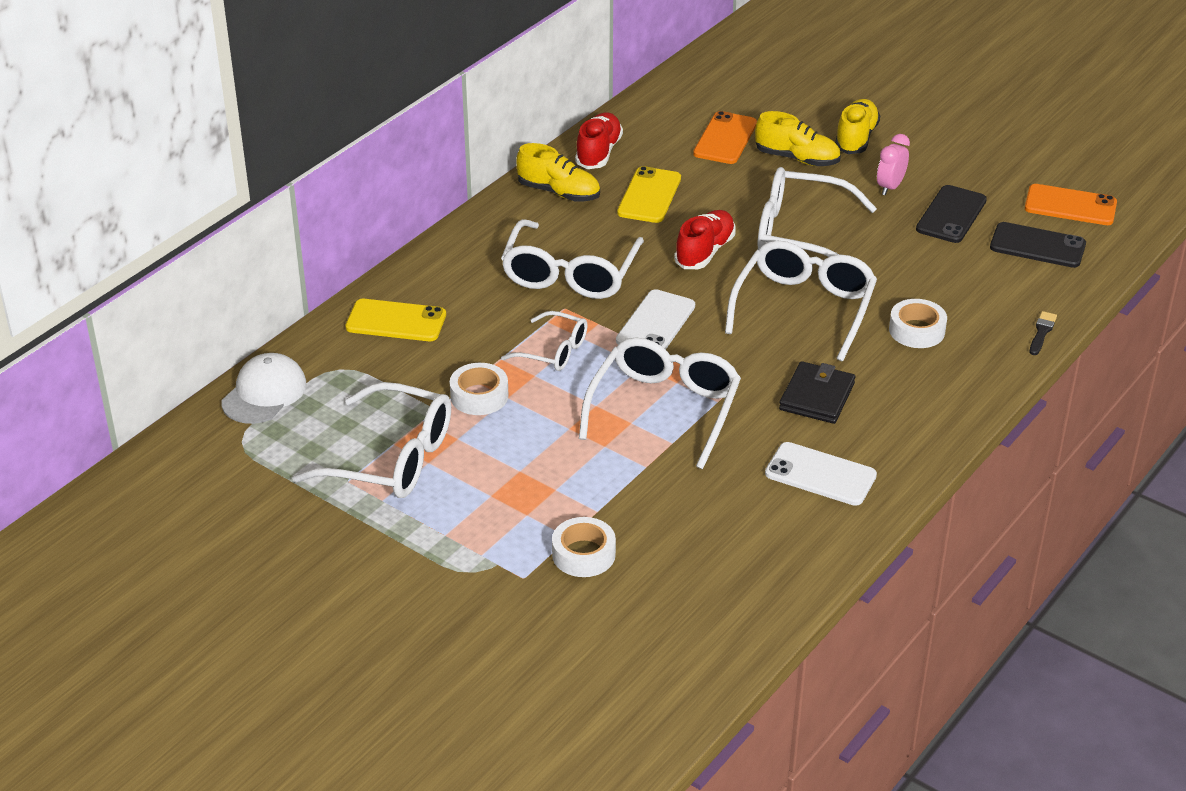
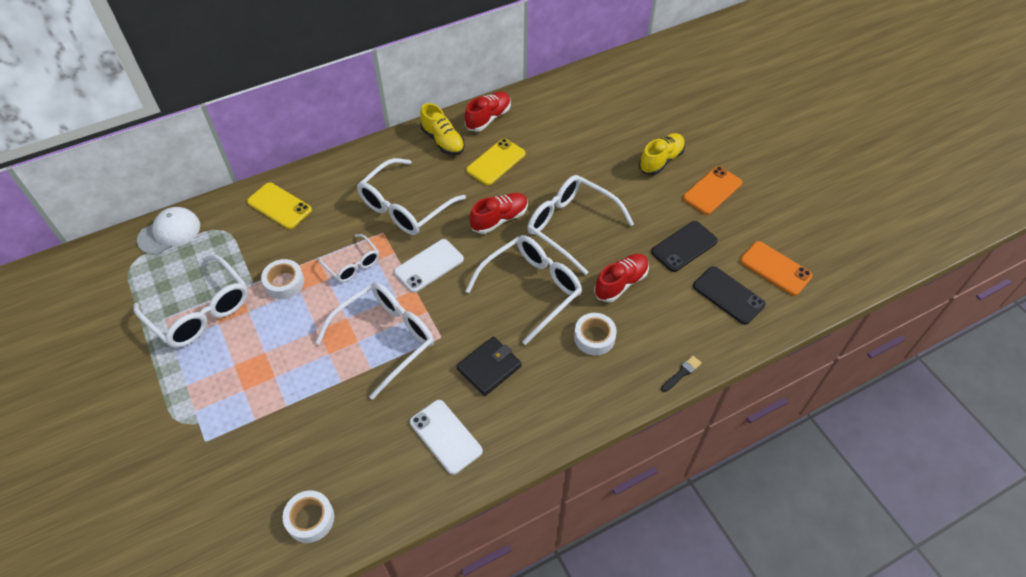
camera: 25 degrees right, 15 degrees up
(583, 554) = (253, 438): white tape -> white tape (310, 519)
(725, 138) = (574, 133): orange phone -> orange phone (712, 190)
(797, 158) = (610, 164): yellow shoe -> none
(890, 187) = (657, 208): pink clock -> none
(906, 271) = (621, 283): none -> red shoe

